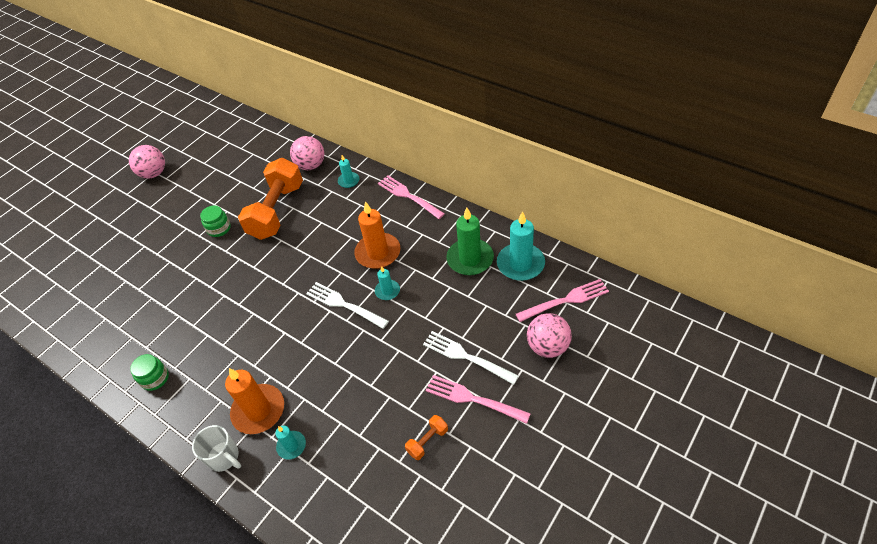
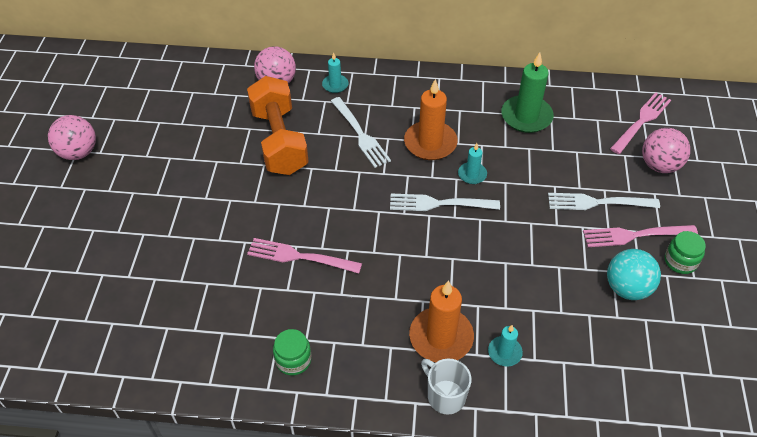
camera: 35 degrees left, 0 degrees up
(219, 229) = (225, 182): green jar -> green jar (680, 261)
(224, 457) = (445, 396): white mug -> white mug turned 135 degrees counterclockwise
(334, 227) = (360, 135): none -> white fork
(408, 196) = (413, 79): pink fork -> pink fork (299, 256)
(427, 441) = (627, 288): orange dumbbell -> turquoise ball
(520, 264) = (576, 104): turquoise candle -> none

